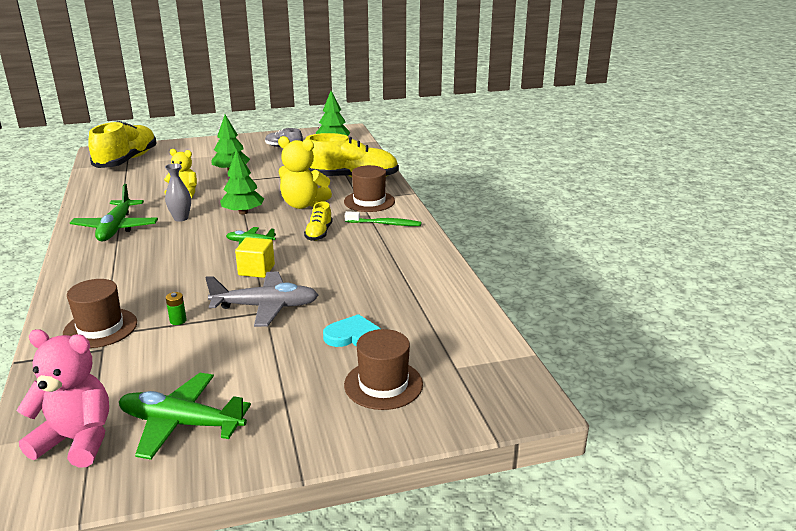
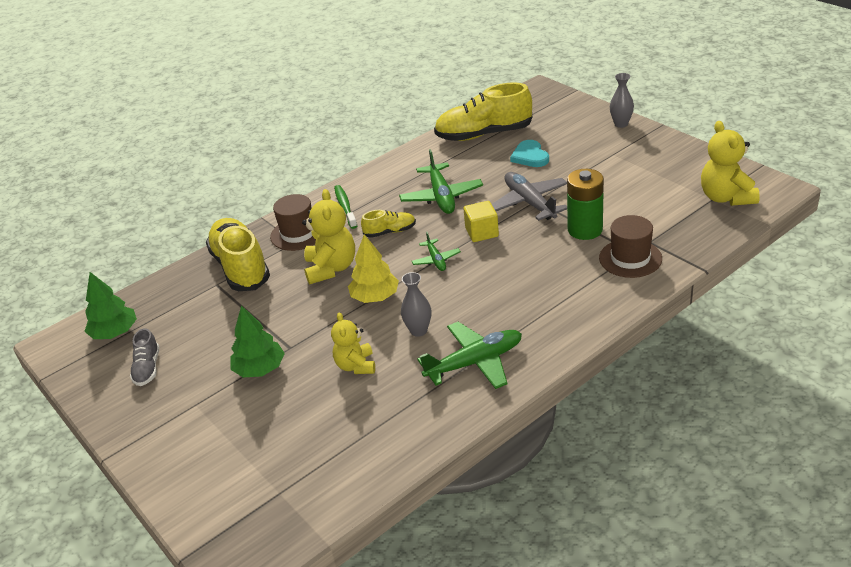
camera: 110 degrees left, 10 degrees up
(77, 440) = (726, 197): pink teddy bear -> yellow teddy bear
(127, 160) = (269, 500): yellow shoe -> yellow shoe (484, 134)
(178, 320) = (585, 230): green battery -> green battery, size x2.49
(181, 423) = (673, 173): green plane -> green plane (441, 197)
(243, 212) = (375, 297): green tree -> yellow tree
(348, 436) = (621, 124): none -> grey vase
(383, 384) = (567, 130): brown hat -> none

